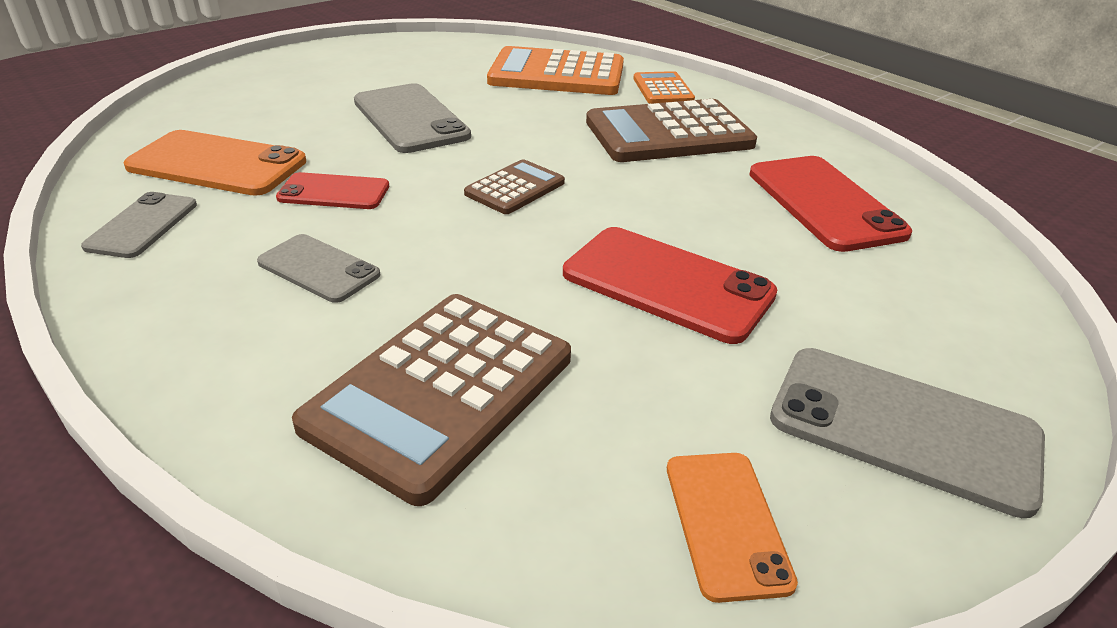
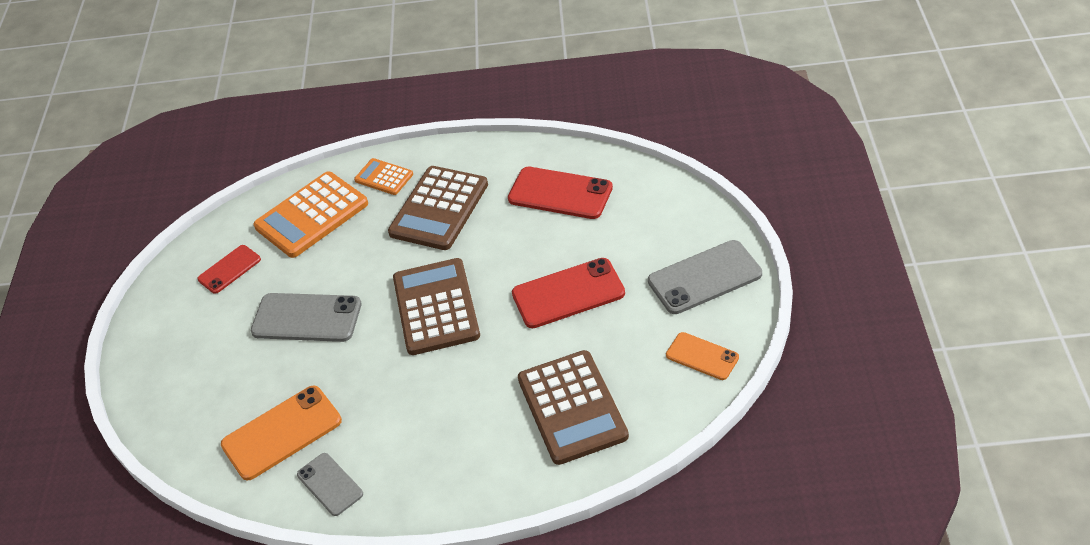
camera: 45 degrees left, 10 degrees up
(318, 268) = (442, 419): grey phone -> none
(334, 192) = (368, 388): red phone -> red phone (229, 269)
(515, 188) = (436, 307): brown calculator -> brown calculator, size x1.90

